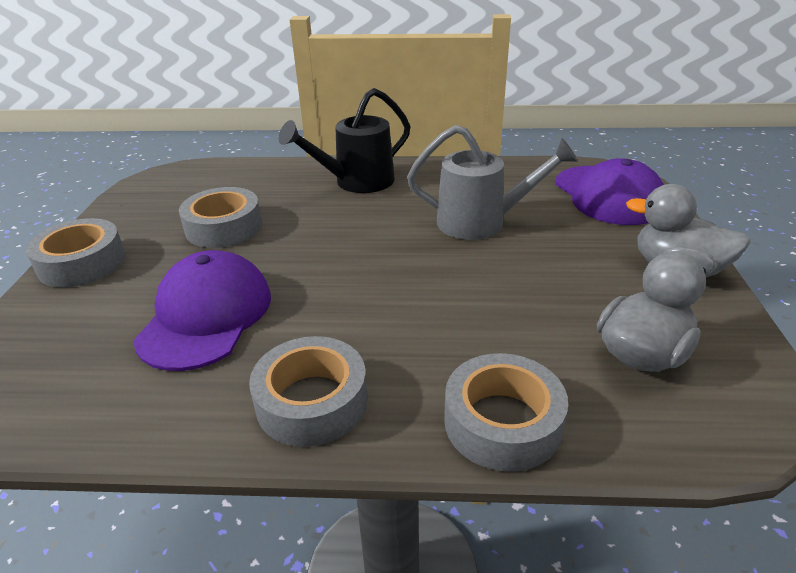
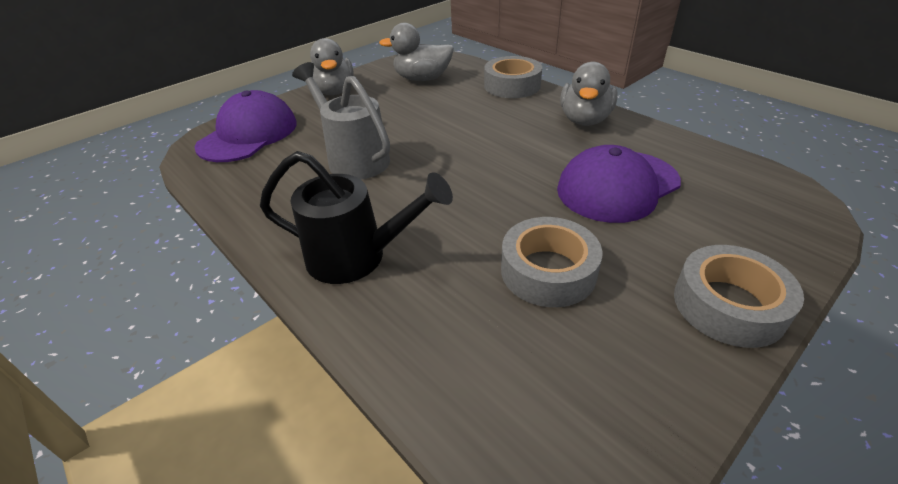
camera: 135 degrees left, 5 degrees up
(312, 401) = (585, 120): grey tape -> grey duck

